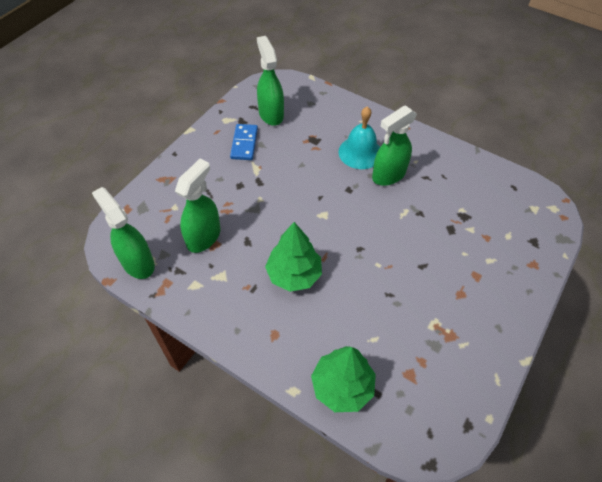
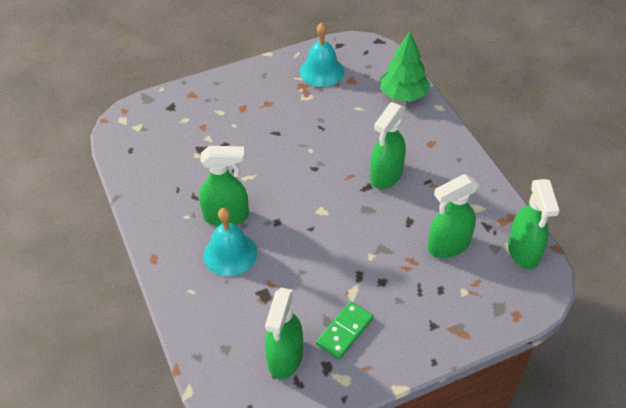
camera: 145 degrees left, 5 degrees down
(244, 143) = (345, 331): blue domino -> green domino
(294, 274) = (386, 175): green tree -> green spray bottle
(450, 369) = (322, 71): none -> turquoise bell

